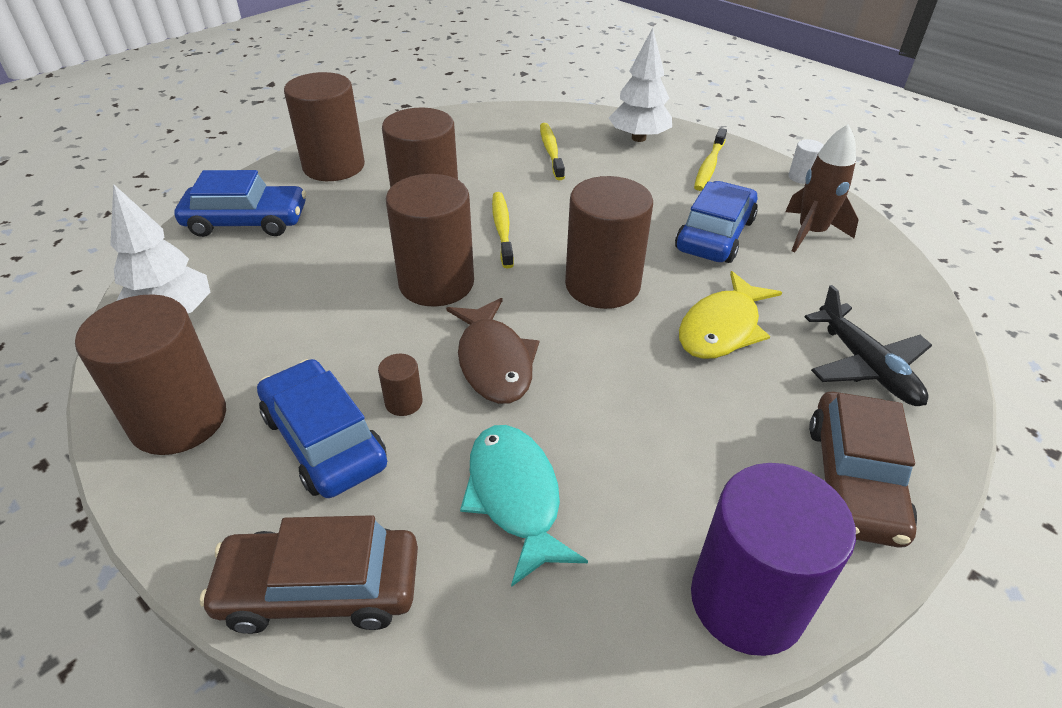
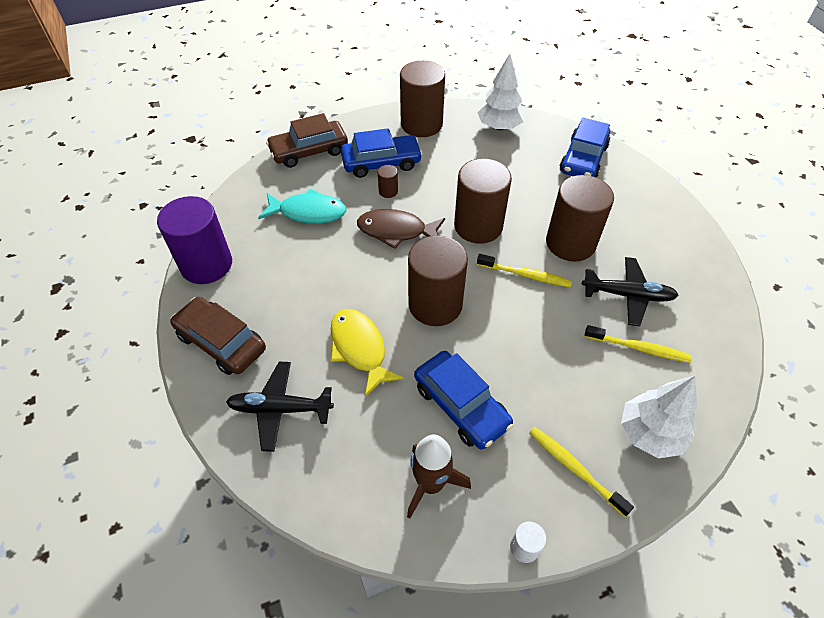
camera: 115 degrees right, 10 degrees up
(320, 588) = (309, 151): brown car -> brown car turned 135 degrees counterclockwise
(334, 166) = (647, 207): brown cylinder -> none
(486, 163) = (627, 295): none -> black plane

